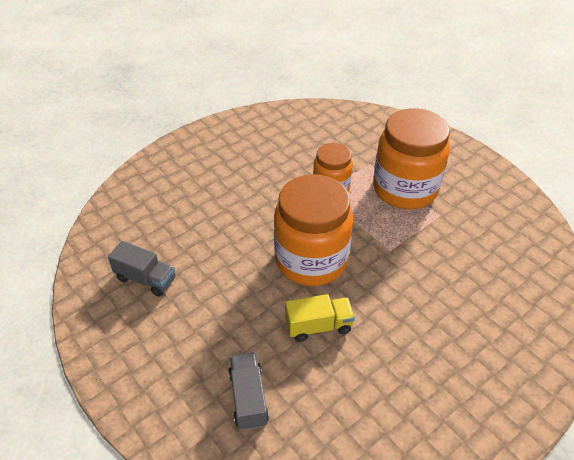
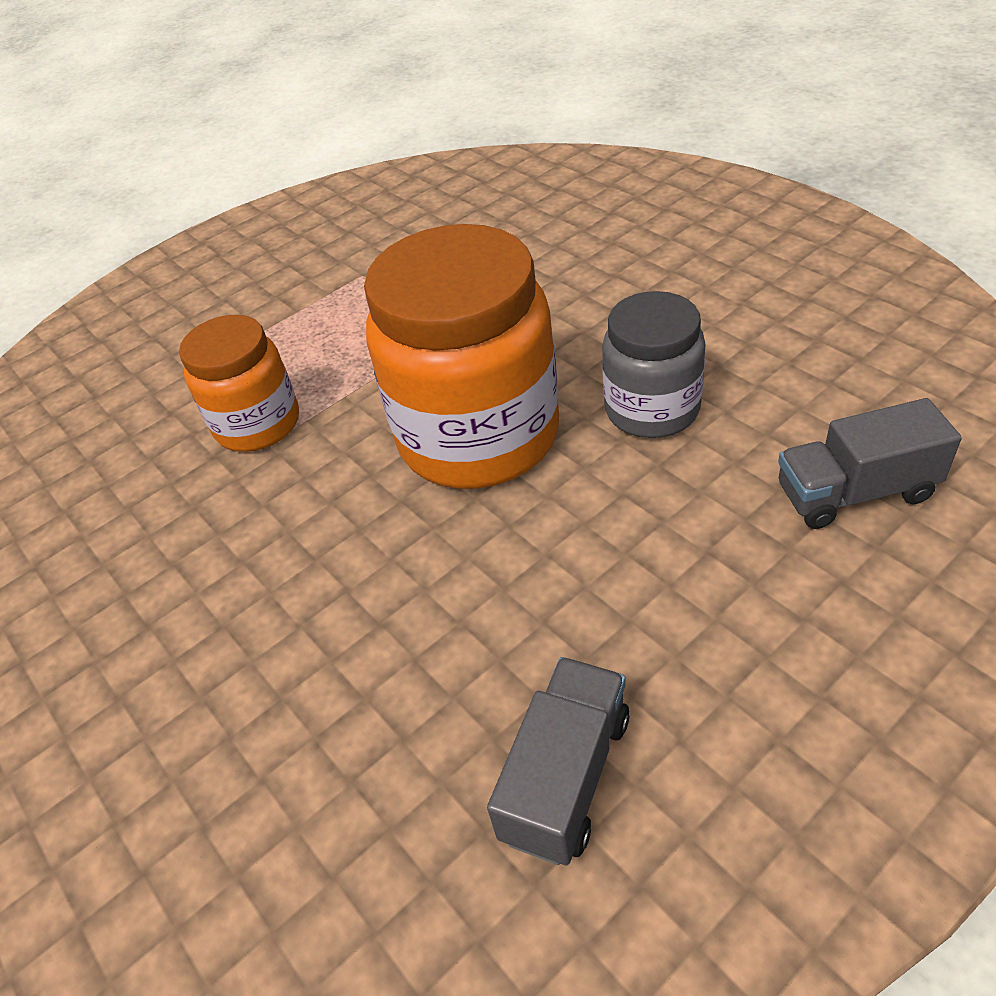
camera: 85 degrees left, 0 degrees up
(318, 326) = (652, 409): yellow truck -> grey jar
(404, 189) = (283, 319): orange jar -> none

